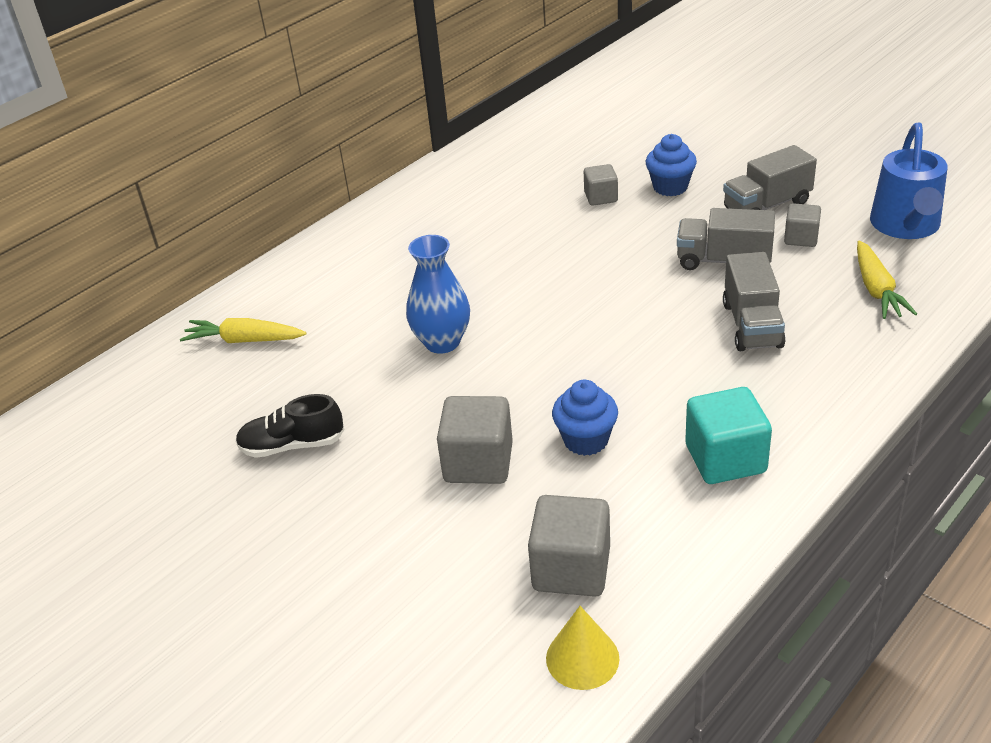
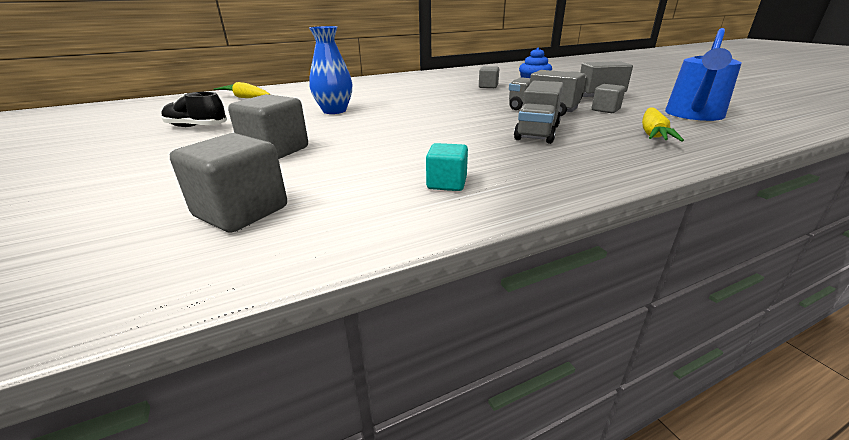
camera: 20 degrees right, 10 degrees down
(582, 658) = (145, 272): yellow cone -> none
(586, 440) = (356, 155): blue cupcake -> none
(725, 459) = (447, 183): turquoise cube -> turquoise cube, size x0.59

